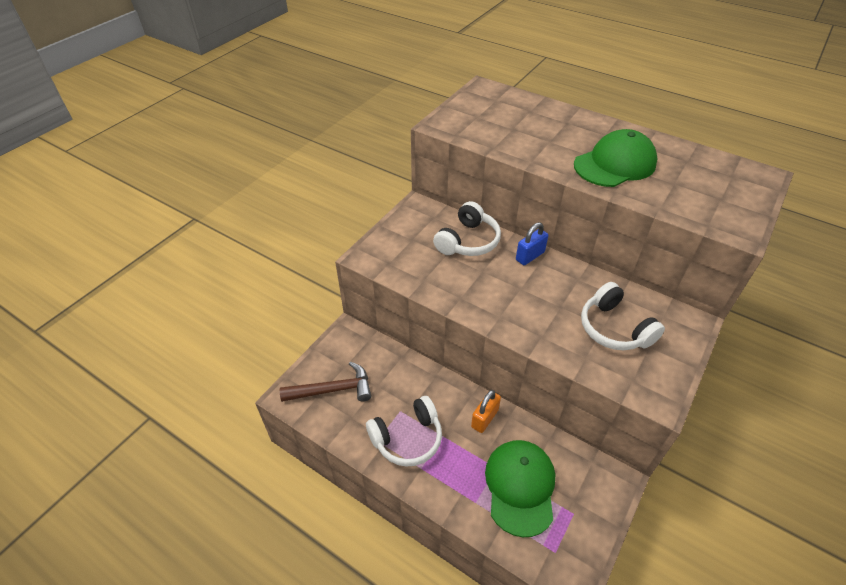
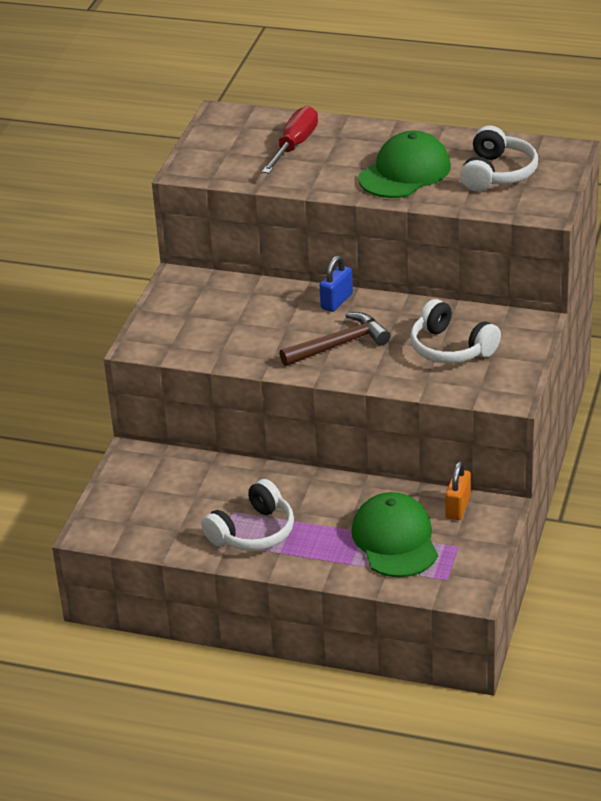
camera: 15 degrees left, 10 degrees down
(333, 389) = (142, 512): brown hammer -> brown hammer (339, 344)
(468, 241) = (257, 302): white headphones -> white headphones (497, 173)
(484, 418) = (335, 494): orange padlock -> orange padlock (458, 507)
(530, 122) = (294, 145): none -> red screwdriver

